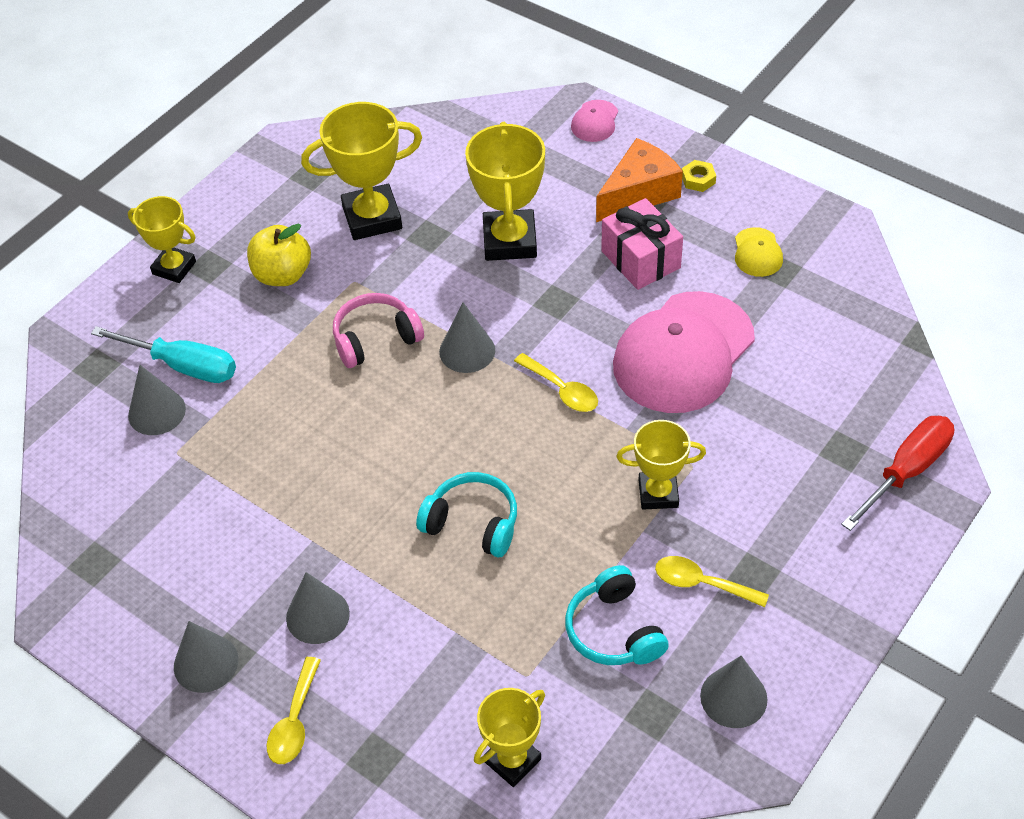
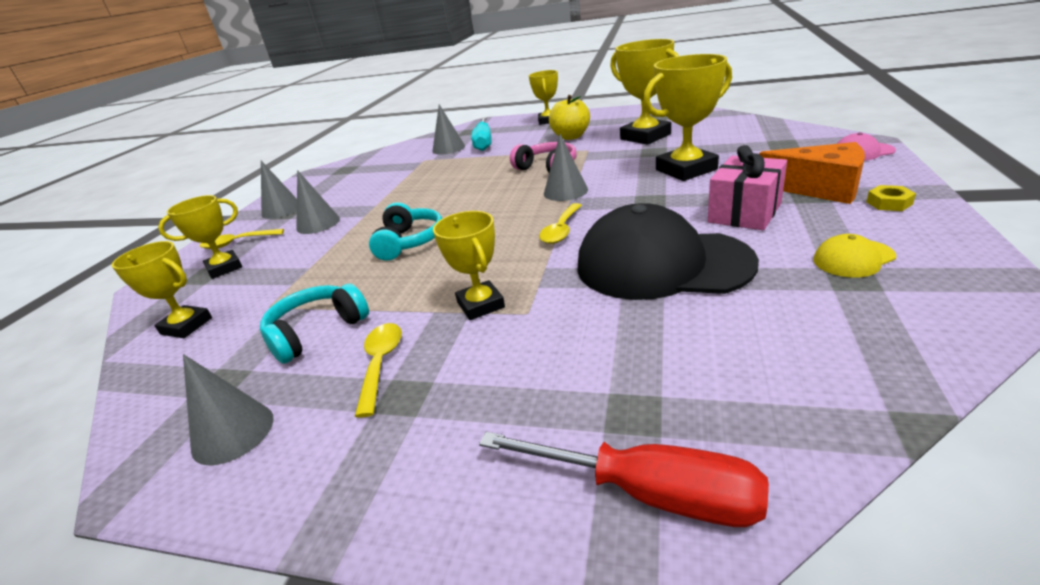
camera: 70 degrees right, 20 degrees down
(375, 732) = (224, 268): none -> yellow trophy
(683, 353) = (662, 264): pink cap -> black cap

